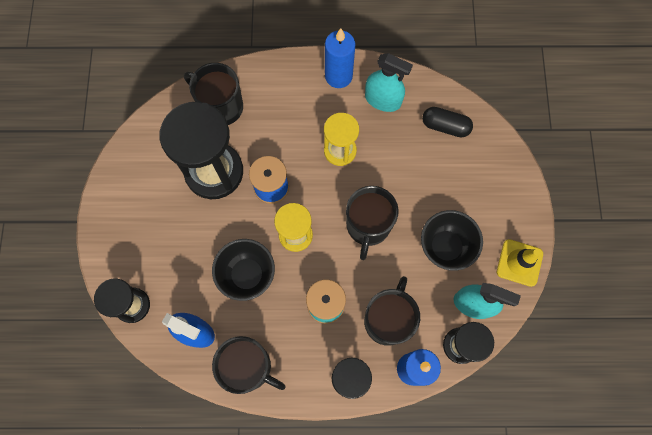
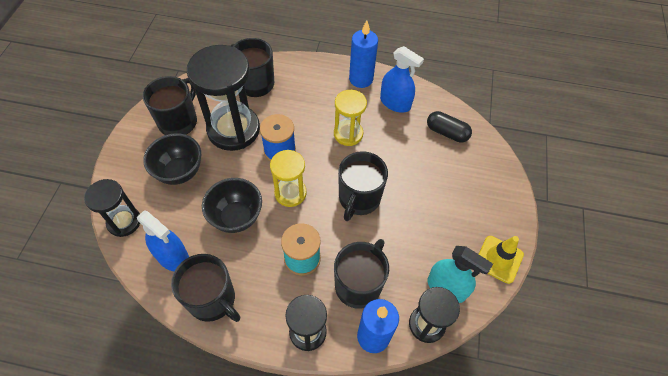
camera: 10 degrees right, 15 degrees down
(151, 174) = (179, 121): none -> black mug
(383, 100) = (395, 103): turquoise spray bottle -> blue spray bottle
(445, 247) = (428, 231): black bowl -> black bowl (179, 172)

